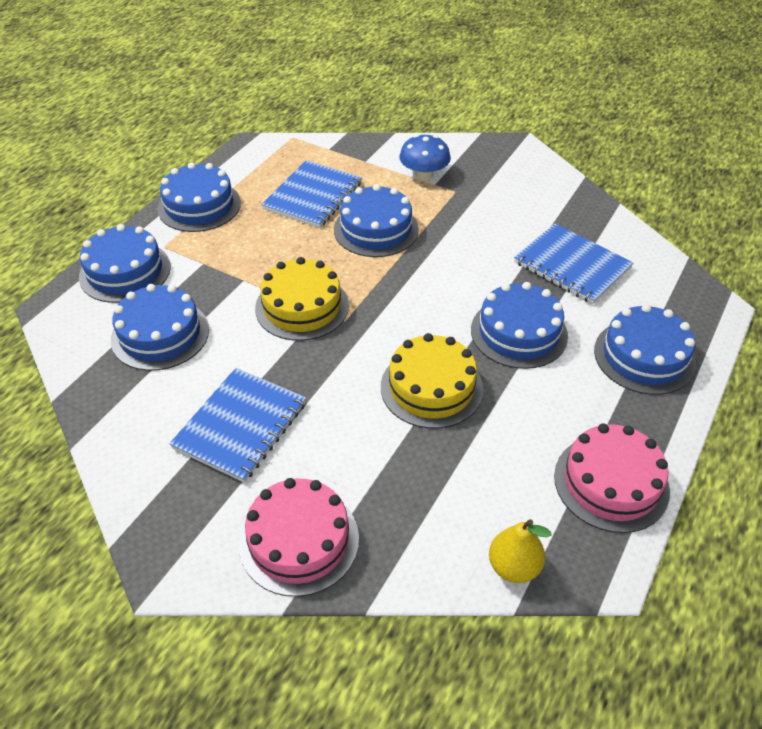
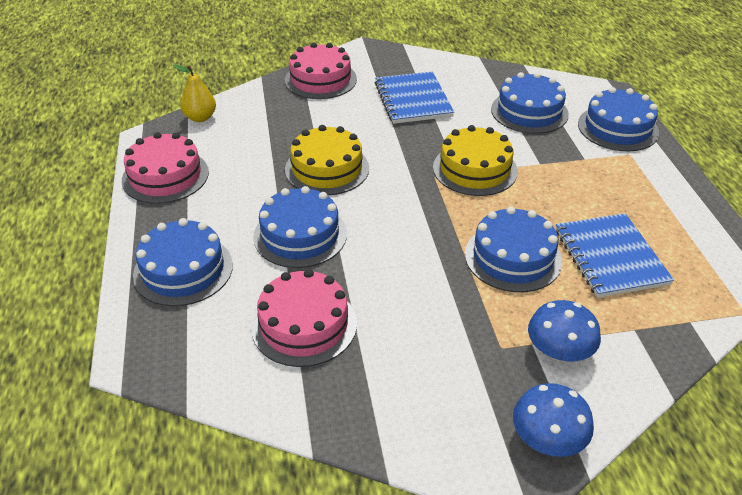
camera: 140 degrees right, 5 degrees down
(199, 206) = (670, 194): blue cake -> none
(483, 150) = (547, 439): none -> blue mushroom
(572, 265) = (304, 324): blue notebook -> pink cake

